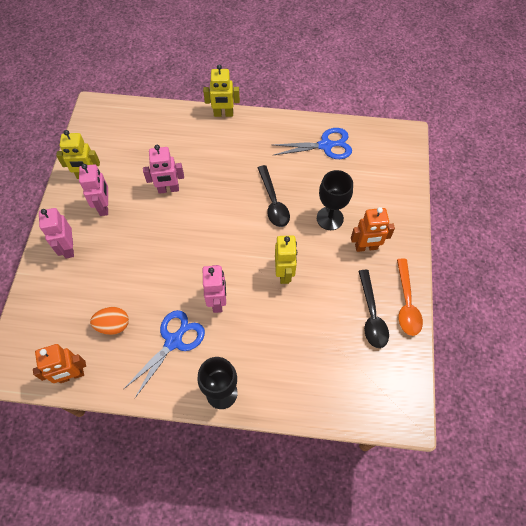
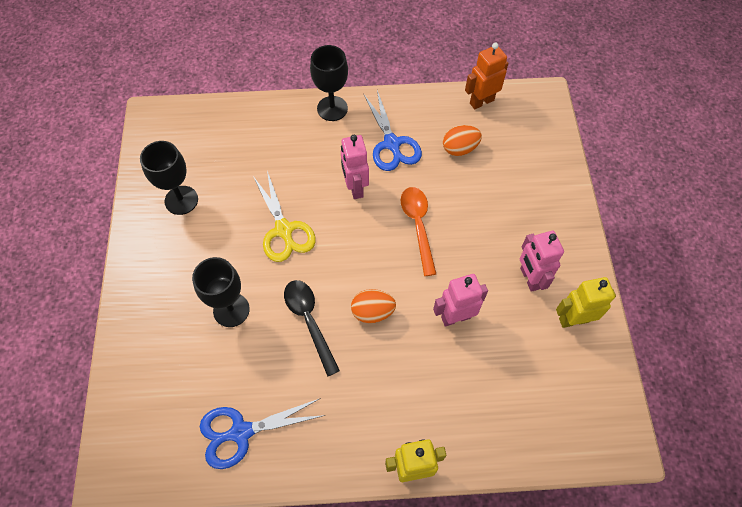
camera: 170 degrees right, 0 degrees up
(68, 248) = (547, 219): pink robot -> none
(173, 341) = (392, 143): blue scissors -> blue scissors turned 45 degrees counterclockwise
(226, 201) = (372, 312): none -> orange egg
(284, 273) = (284, 230): yellow robot -> yellow scissors
(366, 247) = (184, 278): orange robot -> none
(371, 315) = (181, 200): black spoon -> black goblet
(406, 303) = (140, 218): orange spoon -> orange spoon (418, 226)

